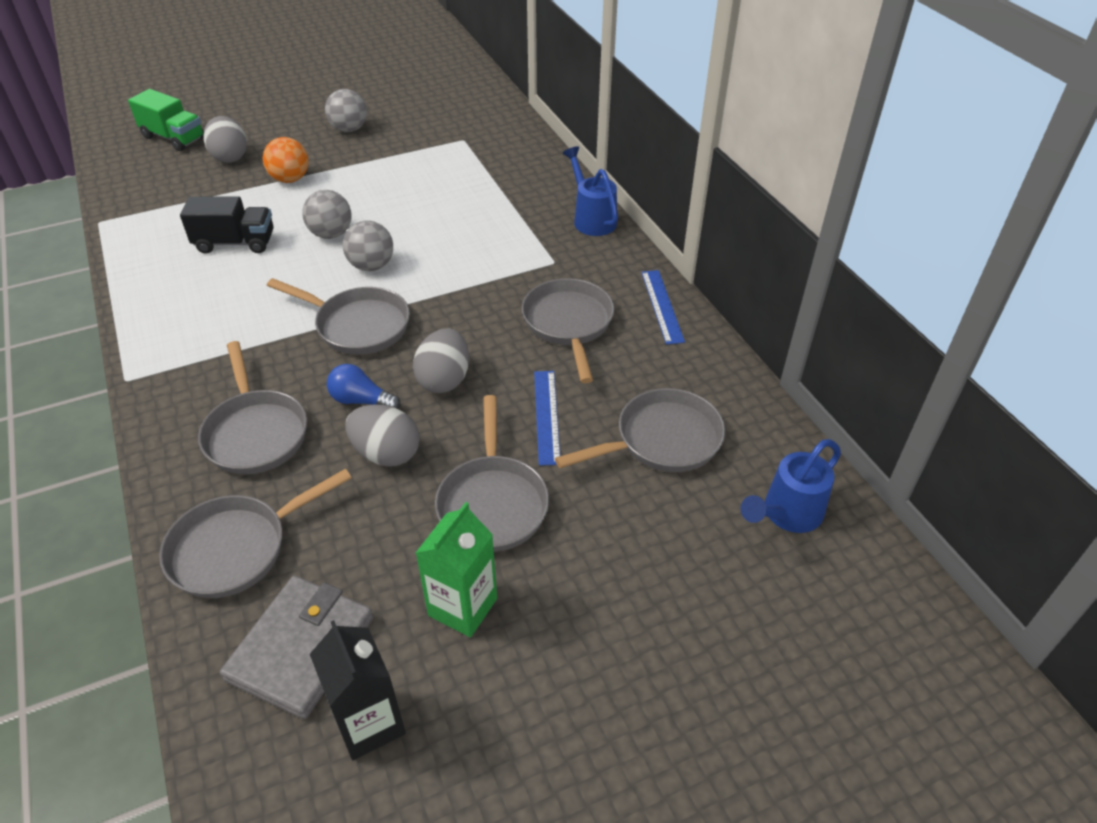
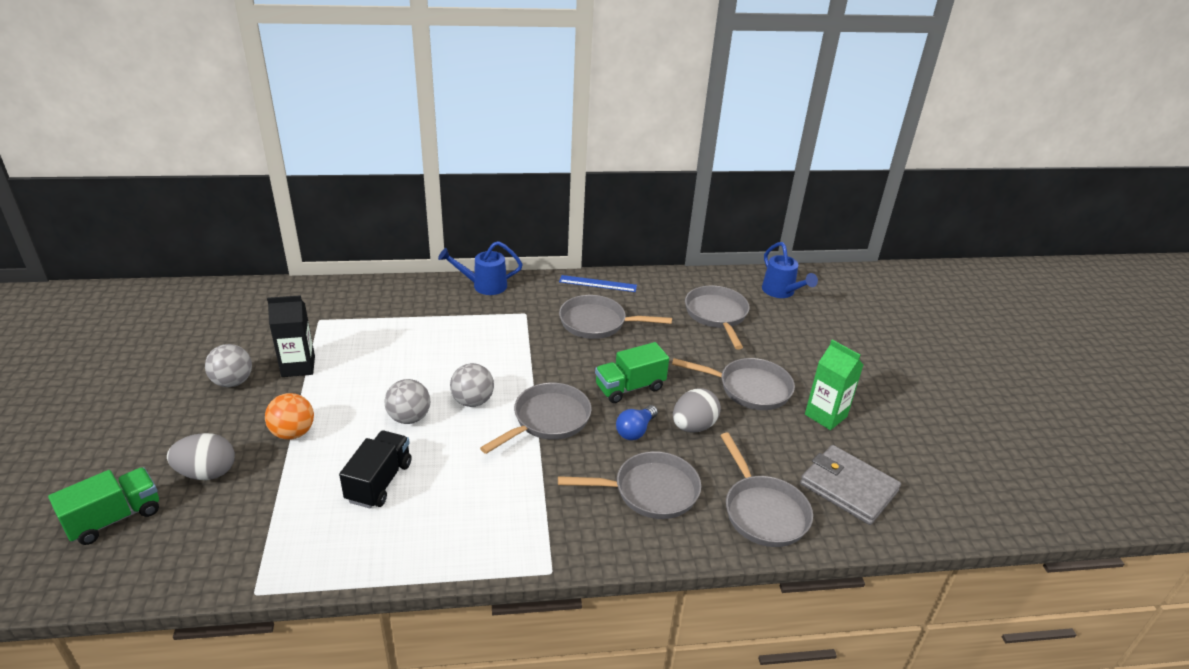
camera: 75 degrees left, 10 degrees down
(369, 723) = (900, 465): black carton -> black carton (298, 366)
(444, 380) = (629, 387): grey egg -> green truck
(547, 416) = (682, 351): blue ruler -> none

